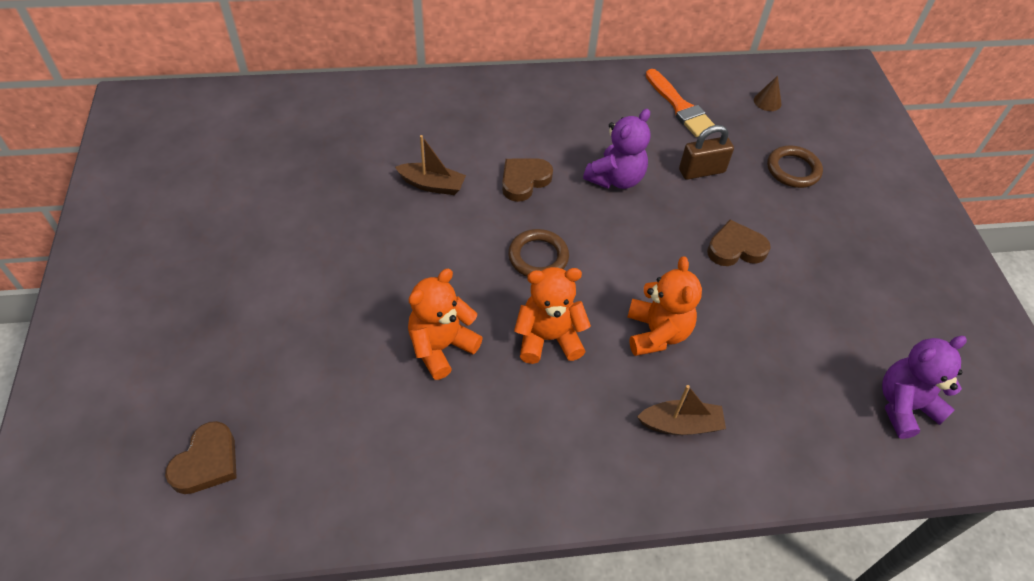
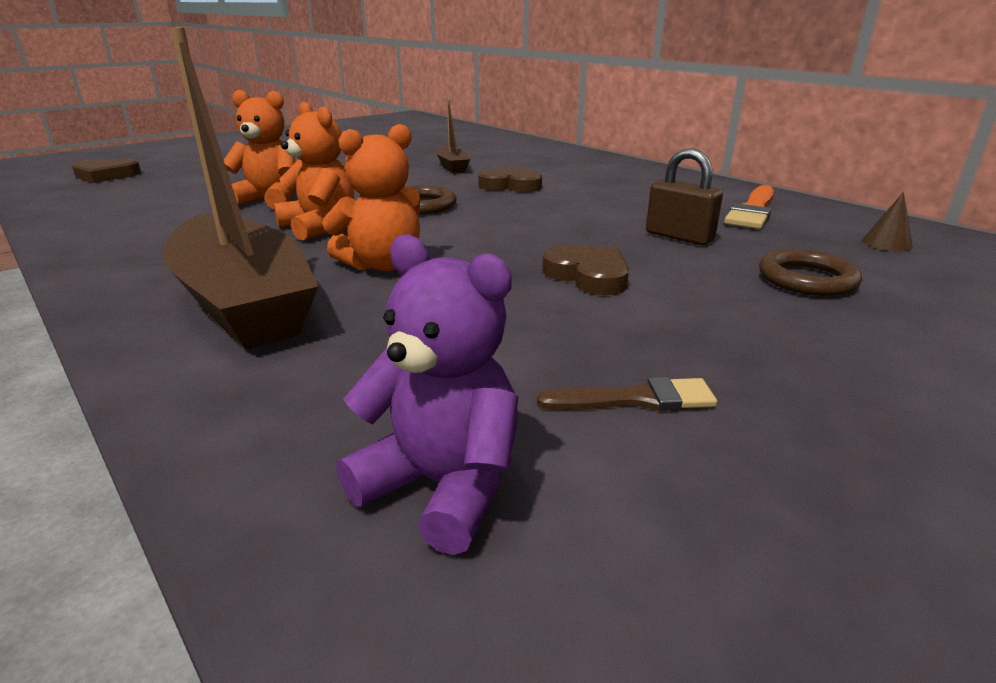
camera: 60 degrees right, 25 degrees down
(615, 179) = (582, 209): purple teddy bear -> none
(681, 424) = (244, 303): brown boat -> brown boat, size x2.16
(873, 313) = (636, 399): none -> brown brush

